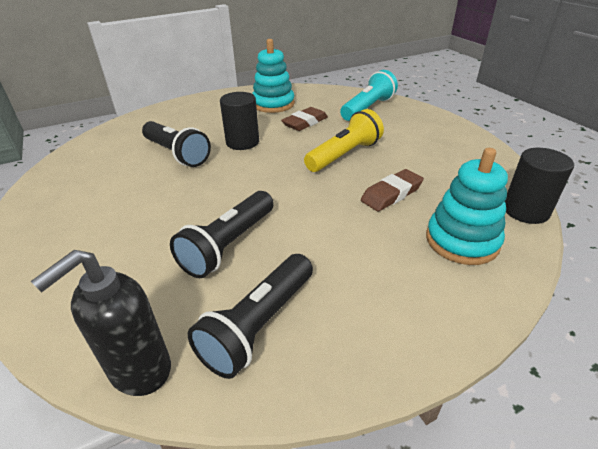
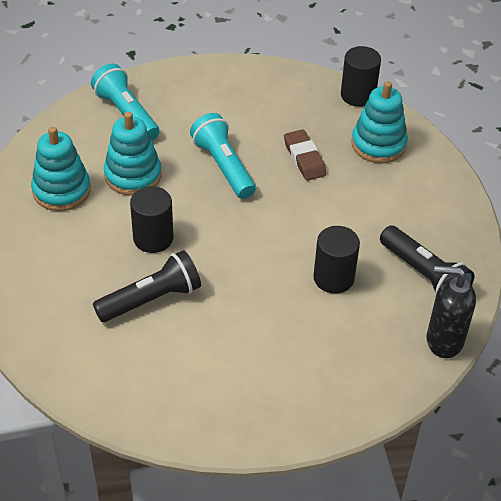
camera: 75 degrees left, 10 degrees up
(139, 370) = (444, 340): black soap dispenser -> black soap dispenser turned 135 degrees clockwise
(228, 245) = (333, 278): black flashlight -> black cylinder
(305, 122) = (133, 175): brown eraser -> turquoise stacking toy
(344, 155) = (224, 166): yellow flashlight -> turquoise flashlight

